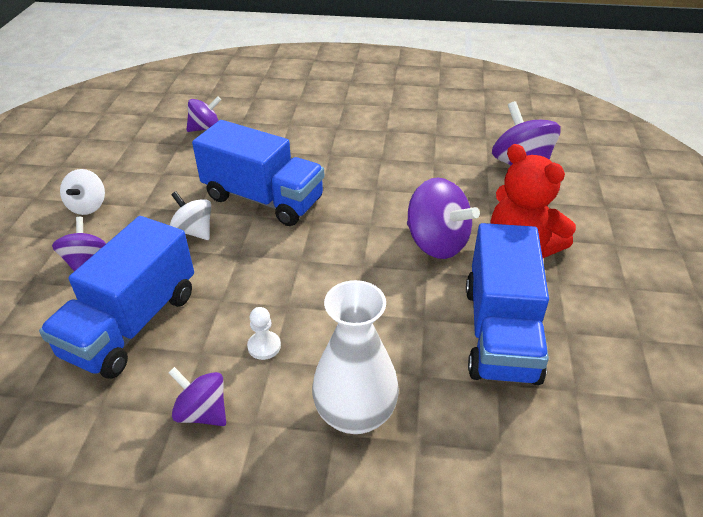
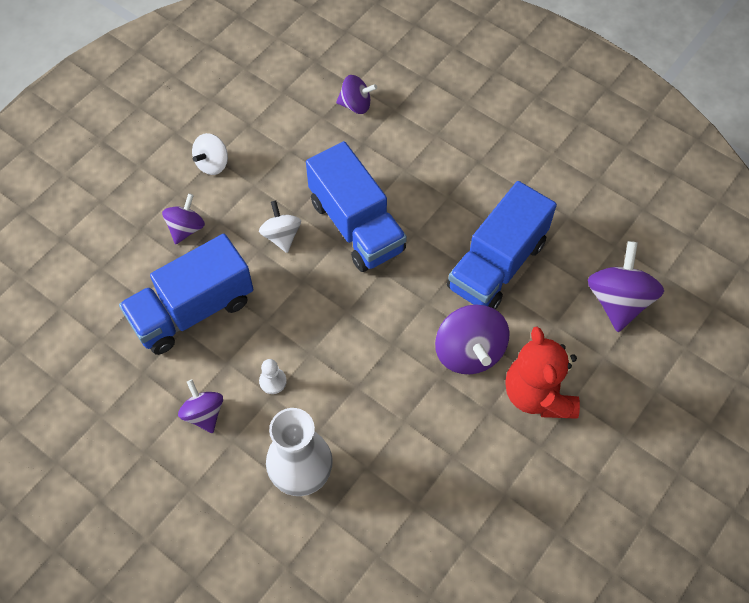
camera: 30 degrees right, 20 degrees up
(500, 332) = (453, 465): blue truck -> blue truck (497, 265)

